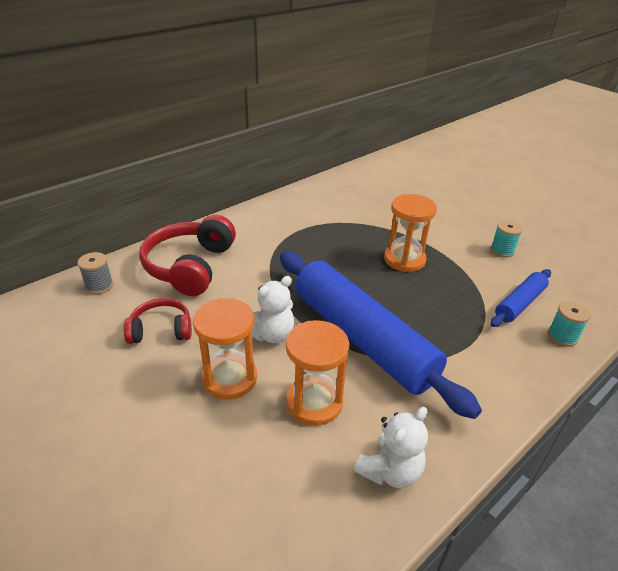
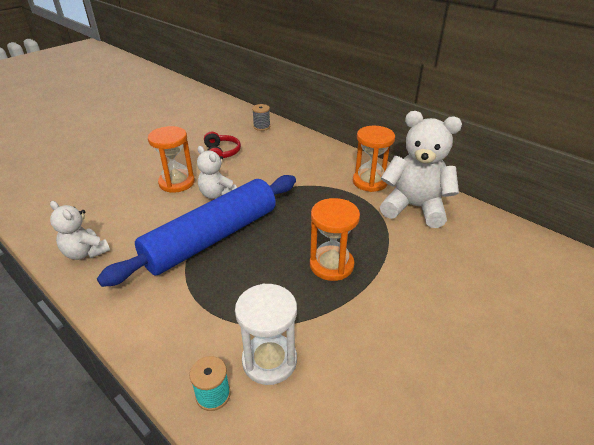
camera: 85 degrees right, 0 degrees up
(190, 266) = (289, 153): red headphones -> none
(314, 402) = (150, 217): orange hourglass -> orange hourglass (370, 182)
(324, 204) = (414, 207): none -> white teddy bear
(502, 250) = (380, 359): turquoise spool -> none
(519, 303) = (269, 360): blue rolling pin -> white hourglass

